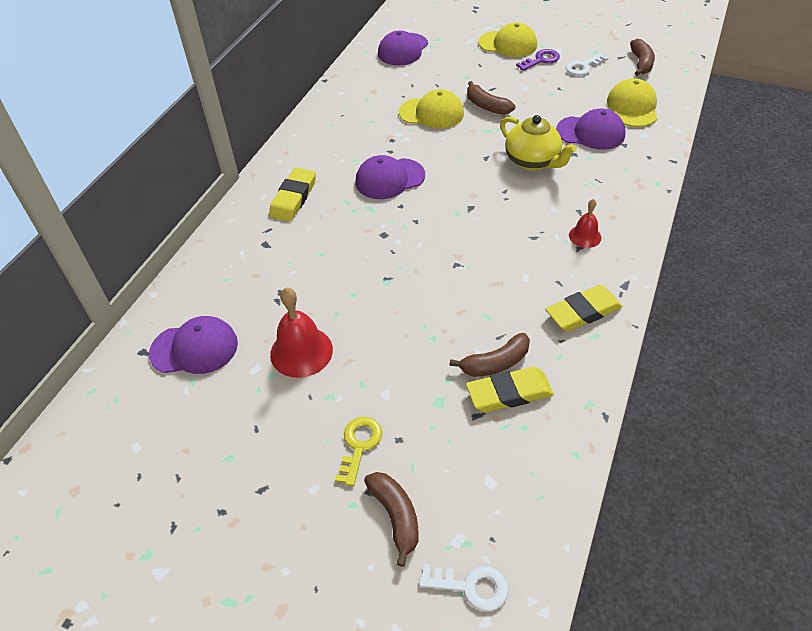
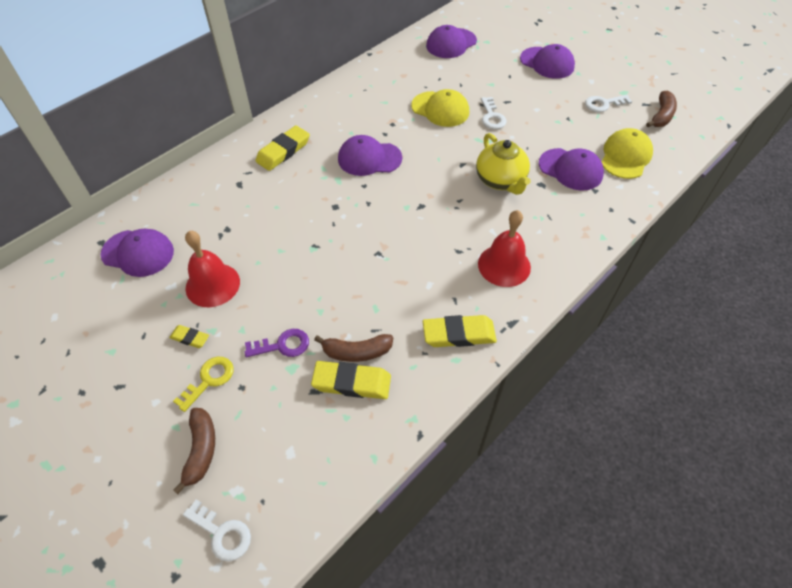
camera: 20 degrees right, 5 degrees up
(311, 412) = (190, 338): none -> yellow eraser
(486, 106) = (492, 116): brown banana -> white key
(508, 44) = (547, 63): yellow cap -> purple cap
(541, 60) = (568, 86): purple key -> purple key (282, 345)
(585, 236) = (504, 265): red bell -> red bell, size x1.73

